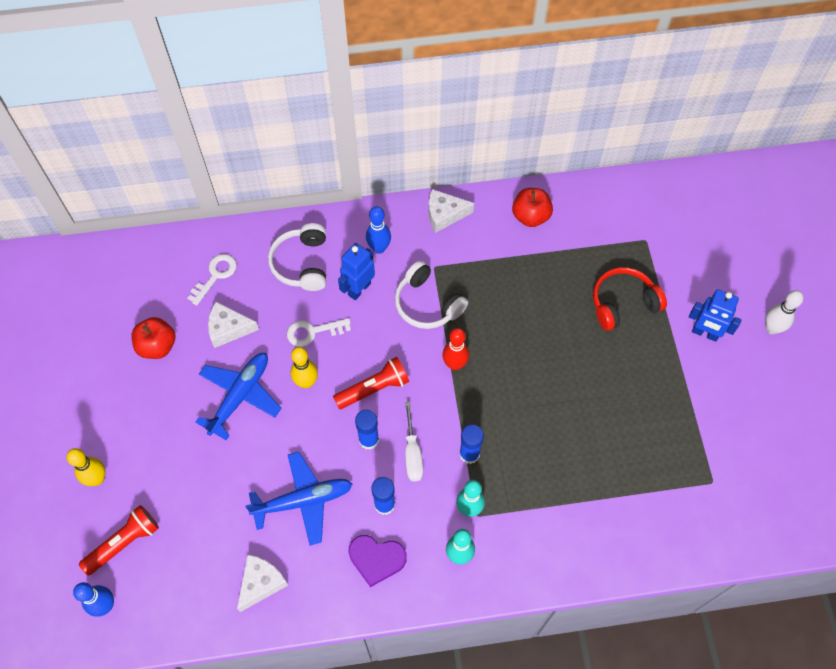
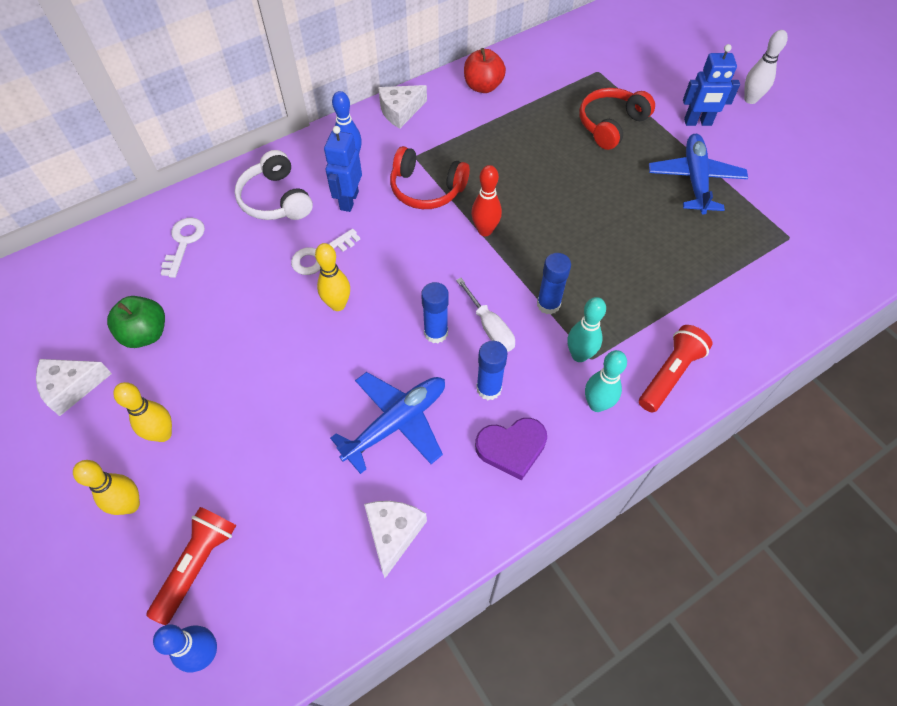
camera: 25 degrees left, 5 degrees down
(138, 434) = (163, 434): none -> yellow bowling pin
(157, 346) = (146, 334): red apple -> green apple
(228, 329) = (223, 286): white cheese -> white cheese (72, 387)
(240, 396) = (269, 346): blue plane -> blue plane (695, 179)
(374, 388) = (414, 283): red flashlight -> red flashlight (670, 374)
(427, 304) = (426, 189): white headphones -> red headphones

